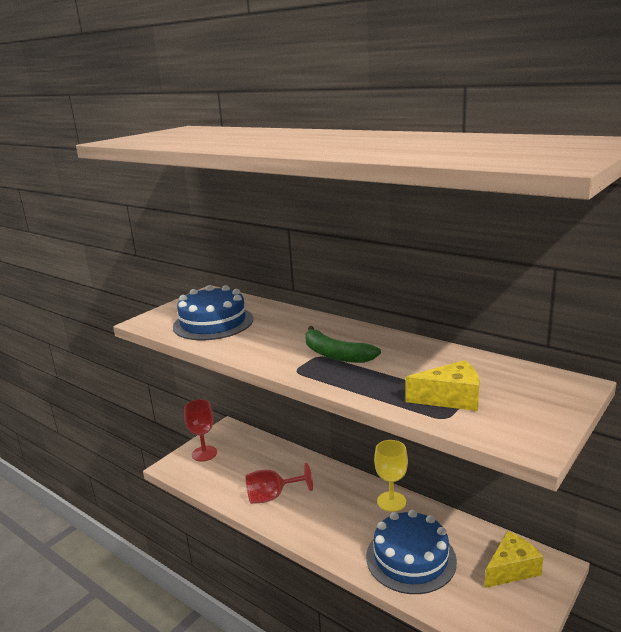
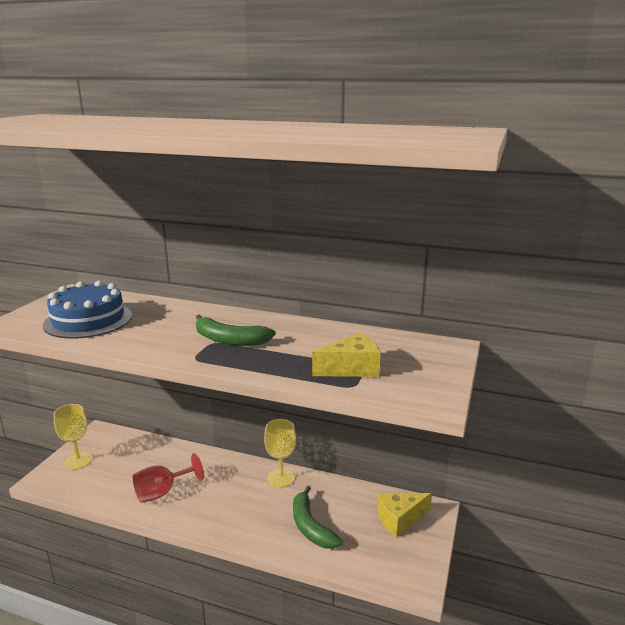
camera: 20 degrees left, 0 degrees up
(204, 453) = (78, 460): red goblet -> yellow goblet
(410, 558) = (311, 526): blue cake -> green banana
(511, 569) = (400, 519): yellow cheese -> yellow cheese turned 150 degrees counterclockwise

